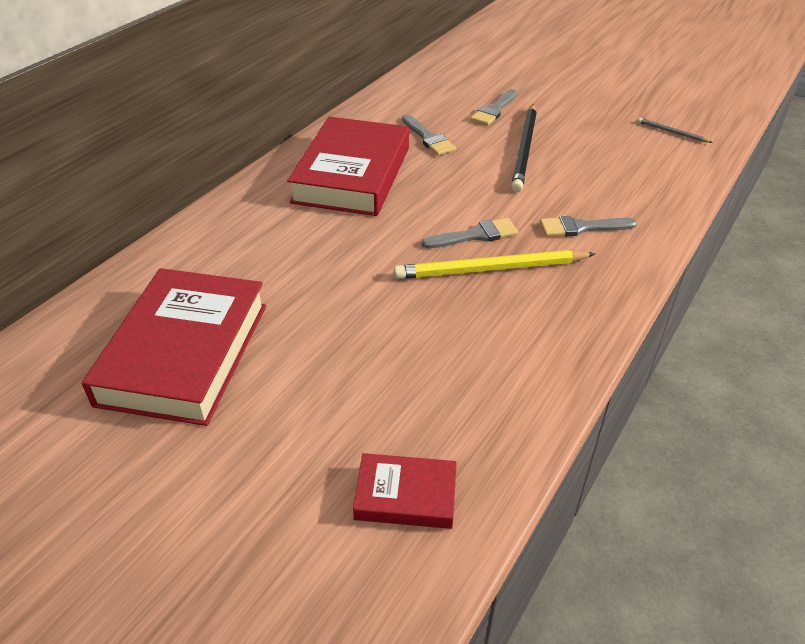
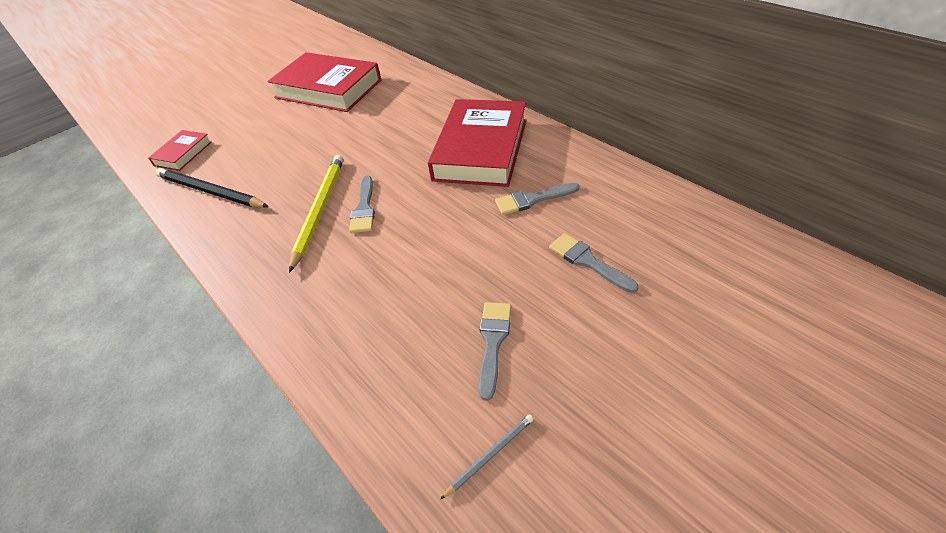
camera: 110 degrees right, 5 degrees up
(352, 175) = (481, 149): red book -> red book turned 75 degrees clockwise
(525, 149) = (489, 270): black pencil -> black pencil (210, 192)
(581, 227) = (337, 280): grey brush -> grey brush (493, 342)

